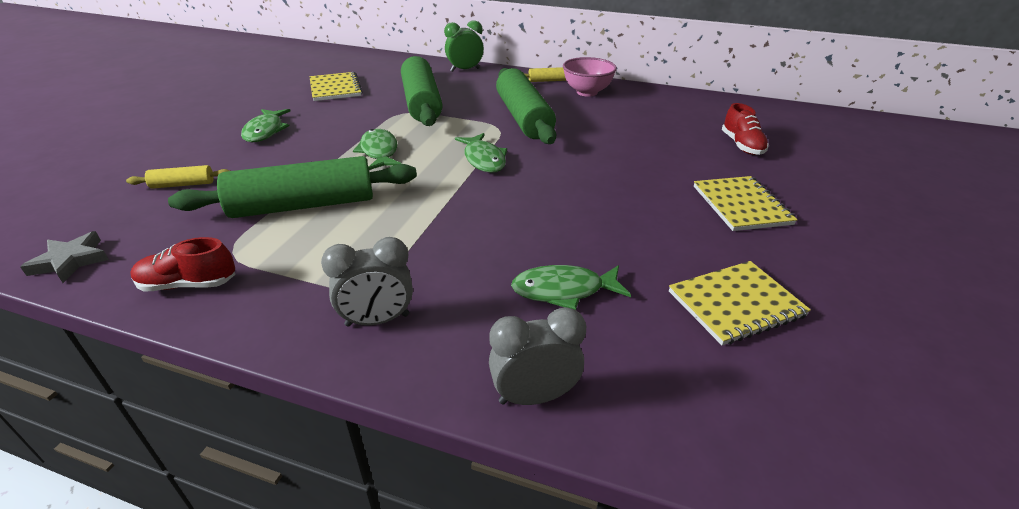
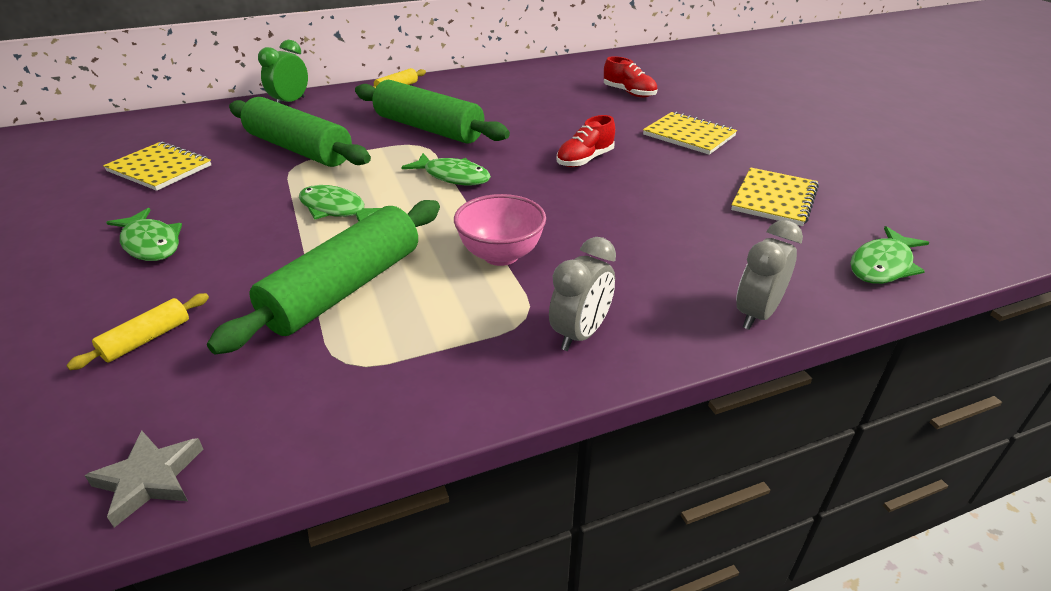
camera: 40 degrees left, 0 degrees up
(188, 284) = (353, 411): red shoe -> red shoe (585, 160)
(564, 290) = (671, 243): green fish -> green fish (882, 265)
(587, 92) = (449, 88): pink bowl -> pink bowl (501, 255)

